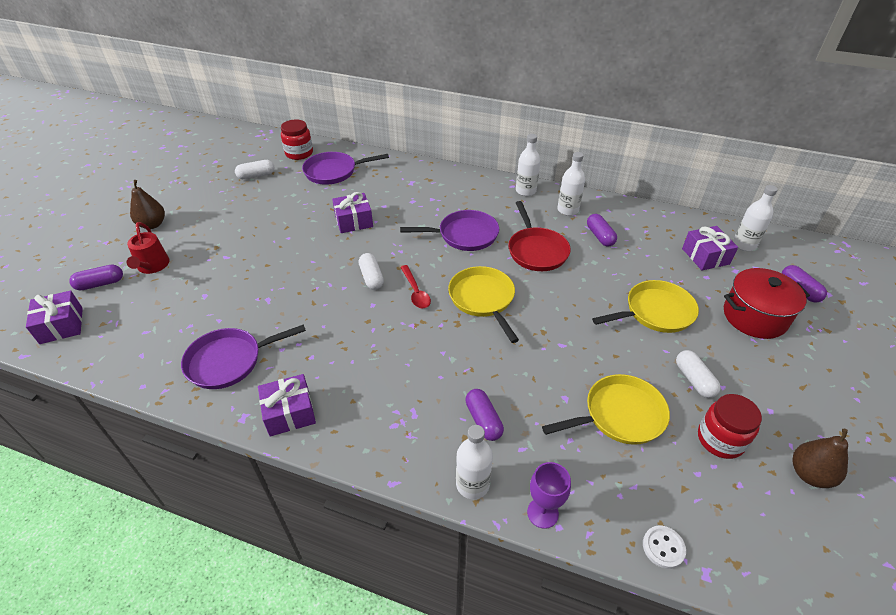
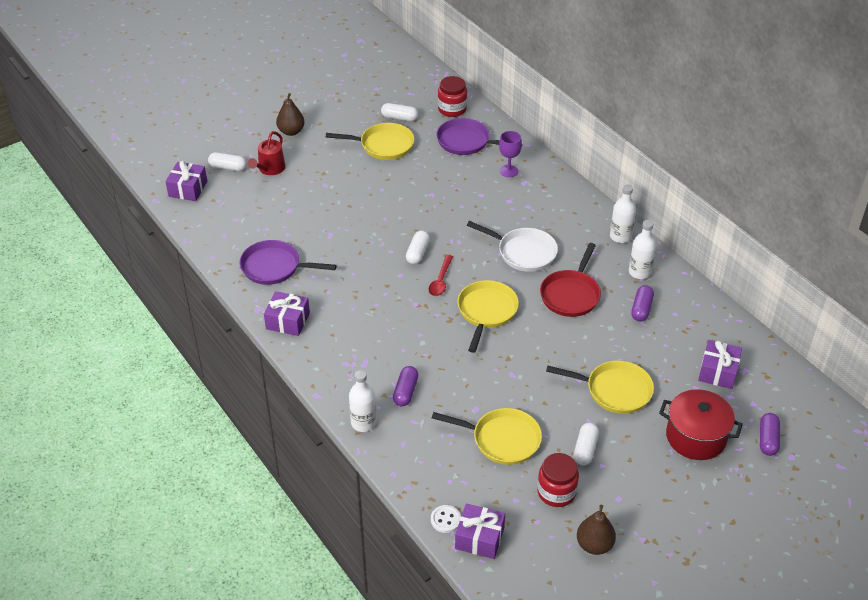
camera: 35 degrees right, 0 degrees up
(100, 284) = (228, 167): purple capsule -> white capsule
(259, 202) = (383, 145): none -> yellow pan
(354, 221) = (444, 198): purple gift -> purple gift (479, 538)
(464, 235) = (523, 252): purple pan -> white pan
(542, 513) = (391, 461): purple goblet -> purple goblet (508, 171)
(744, 245) = (769, 381): white bottle -> none

